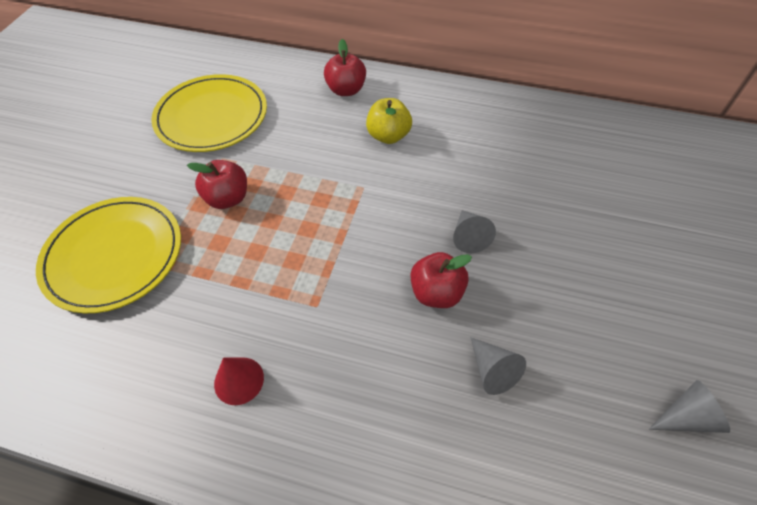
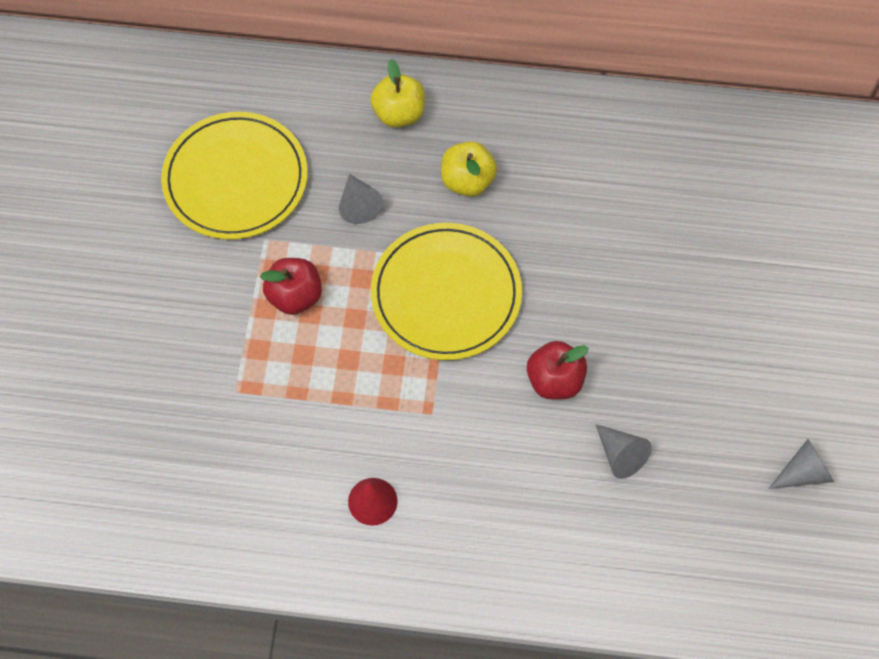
camera: 10 degrees left, 10 degrees up
(114, 256) = (190, 387): yellow plate -> yellow plate (446, 294)
(346, 90) = (399, 113): red apple -> yellow apple
(469, 237) = (581, 309): grey cone -> grey cone (359, 205)

